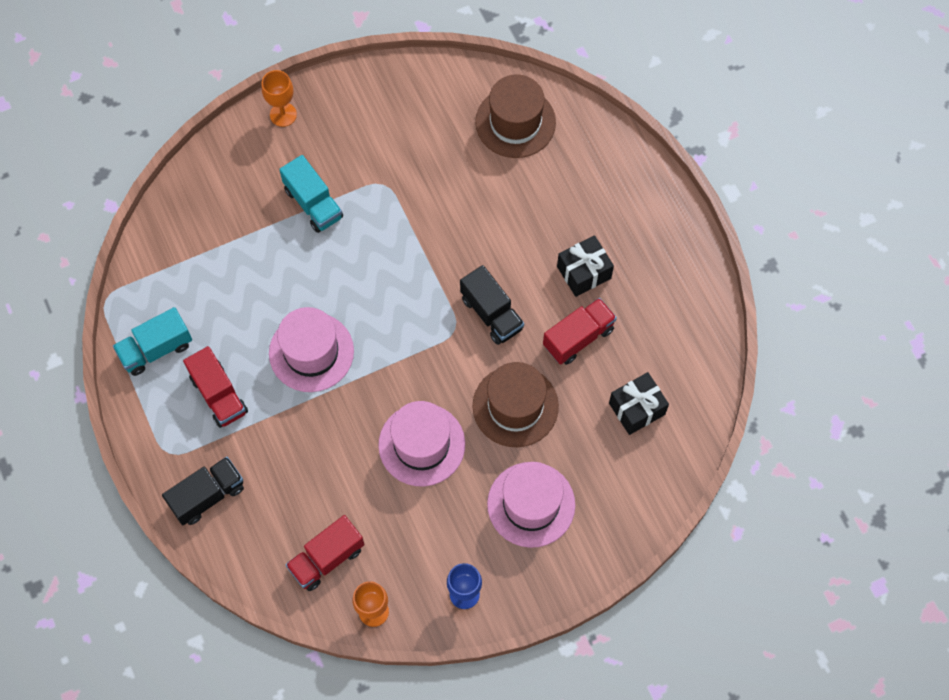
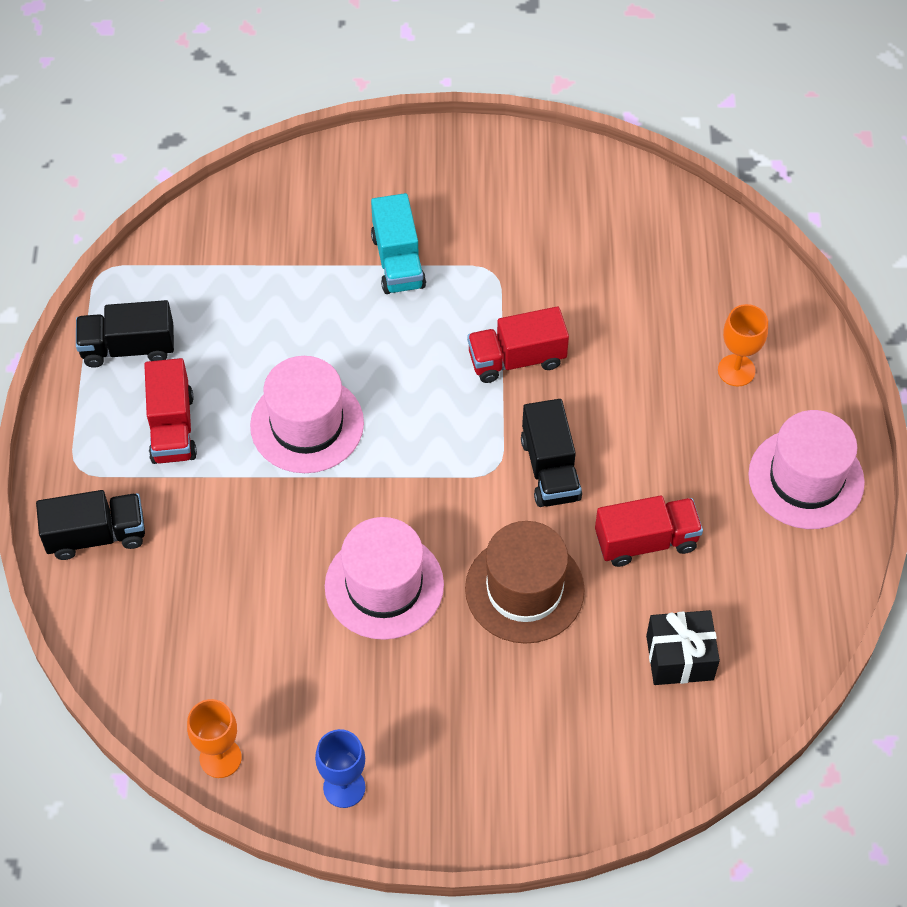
camera: 25 degrees right, 10 degrees down
(156, 349) = (128, 347): turquoise truck -> black truck
(283, 114) = (414, 152): orange goblet -> orange goblet (736, 370)
(326, 558) = (197, 669): red truck -> red truck (516, 359)
(515, 122) = (690, 264): brown hat -> none
(531, 504) = (484, 715): pink hat -> pink hat (806, 478)
(584, 272) = (691, 468): black gift -> none

